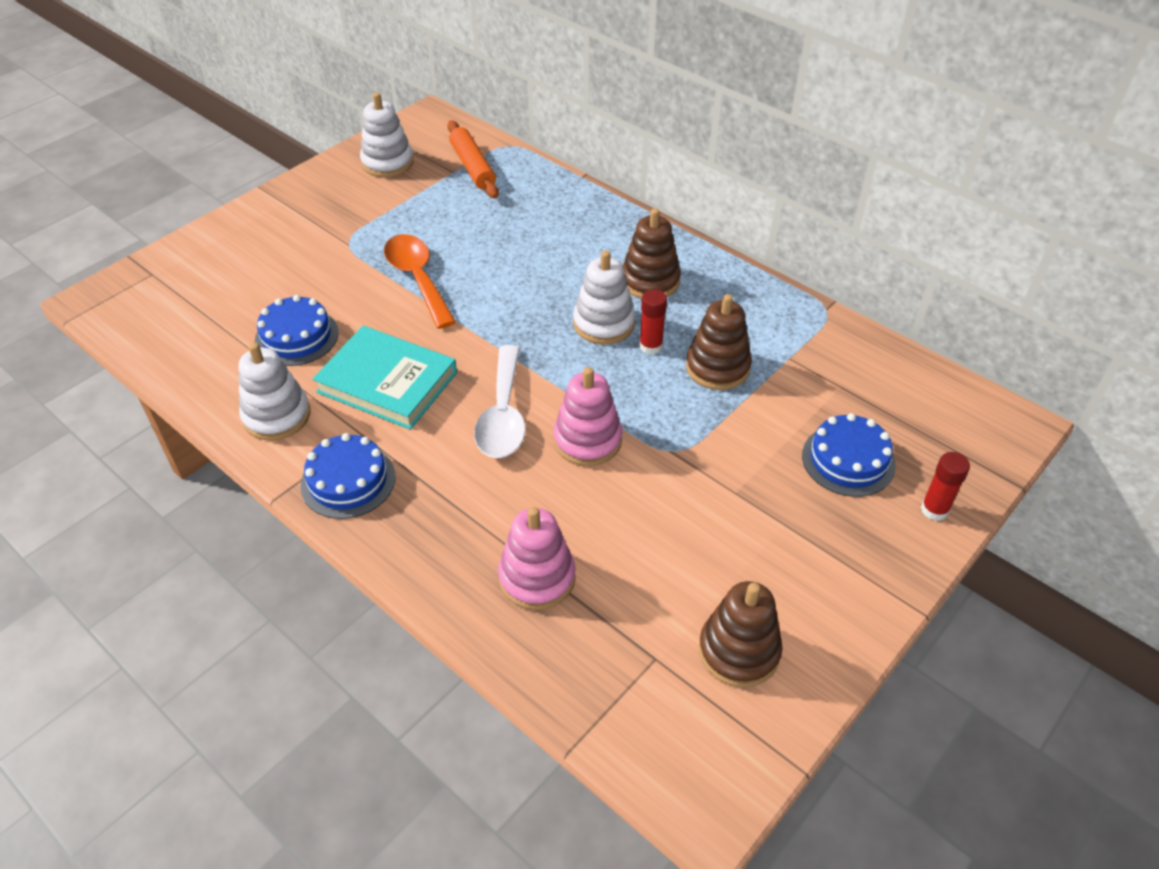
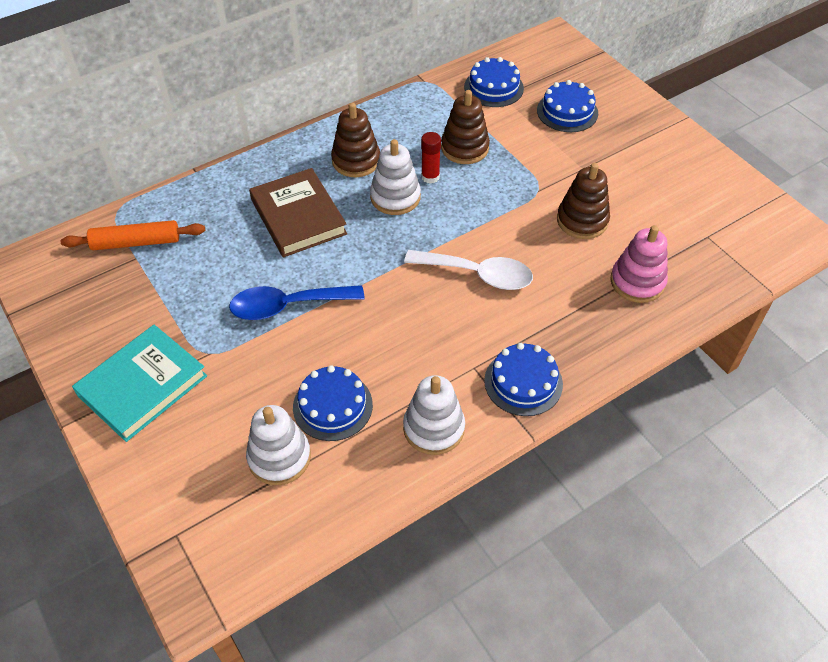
camera: 75 degrees left, 5 degrees up
(387, 163) = (88, 307): white stacking toy -> white stacking toy (279, 457)
(387, 383) = (417, 344): turquoise book -> turquoise book (143, 386)
(417, 278) = (287, 306): orange spoon -> blue spoon
(544, 258) = (298, 217): none -> brown book
(587, 440) = (517, 231): pink stacking toy -> none
(739, 651) = (706, 198): brown stacking toy -> brown stacking toy (582, 220)
(854, 375) = (493, 87): none -> blue cake
(934, 510) = (614, 89): red glue stick -> none

